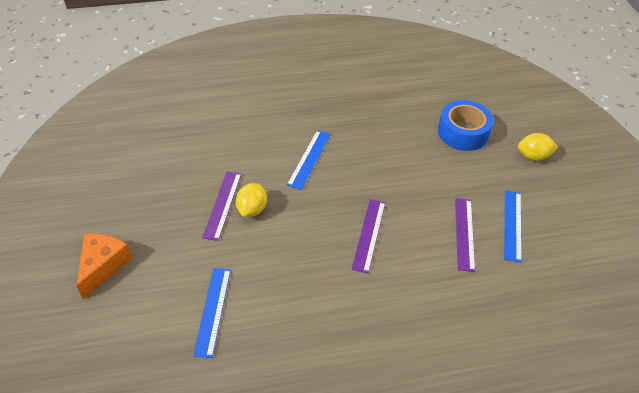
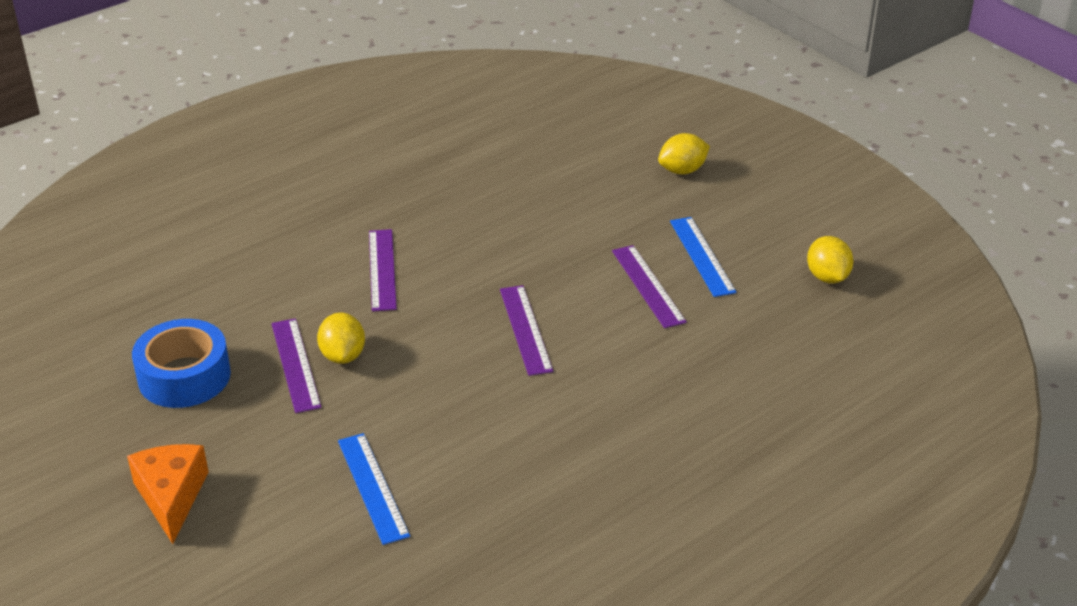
camera: 25 degrees left, 10 degrees down
(309, 159) = (382, 269): blue ruler -> purple ruler
(463, 132) = (574, 171): blue tape -> blue tape (184, 376)
(592, 275) = (827, 277): none -> yellow lemon

